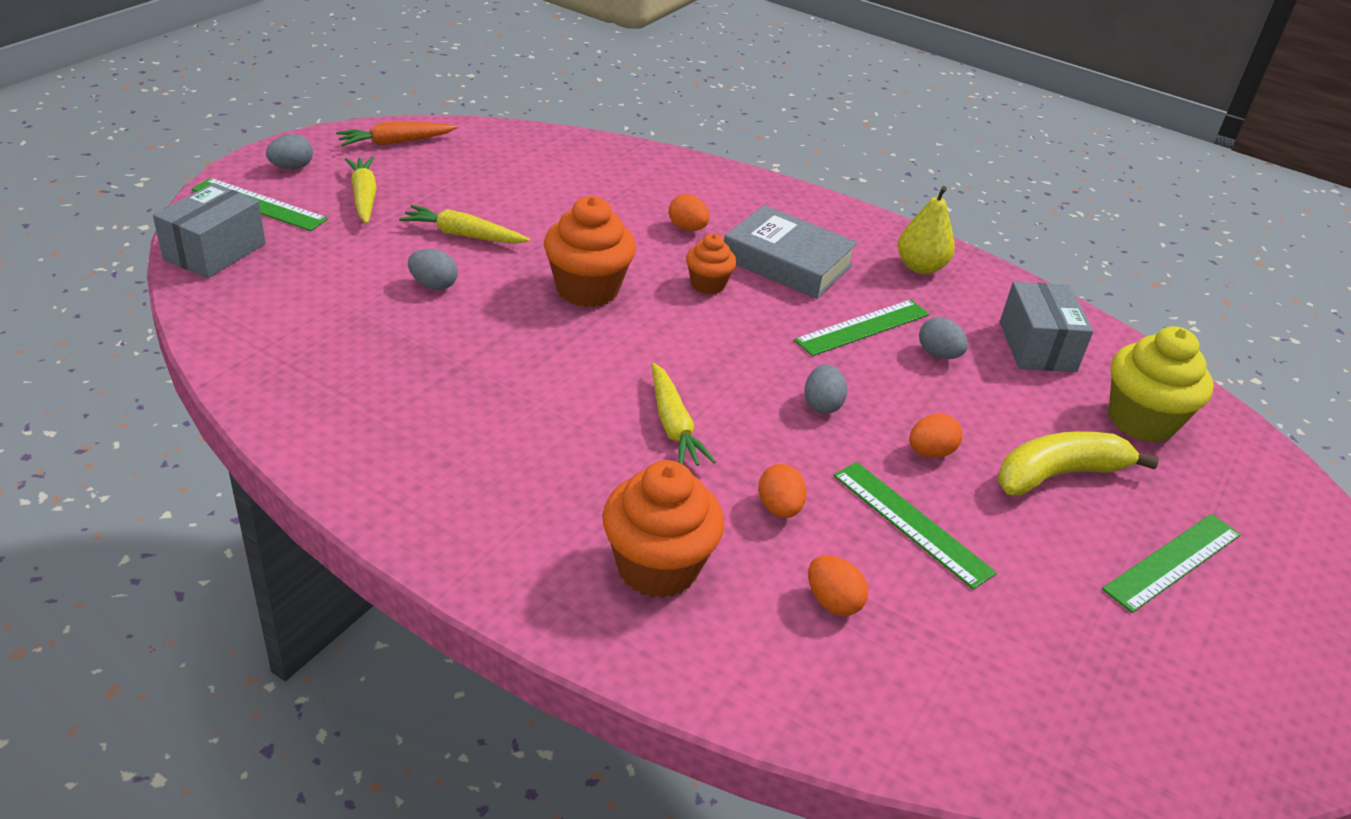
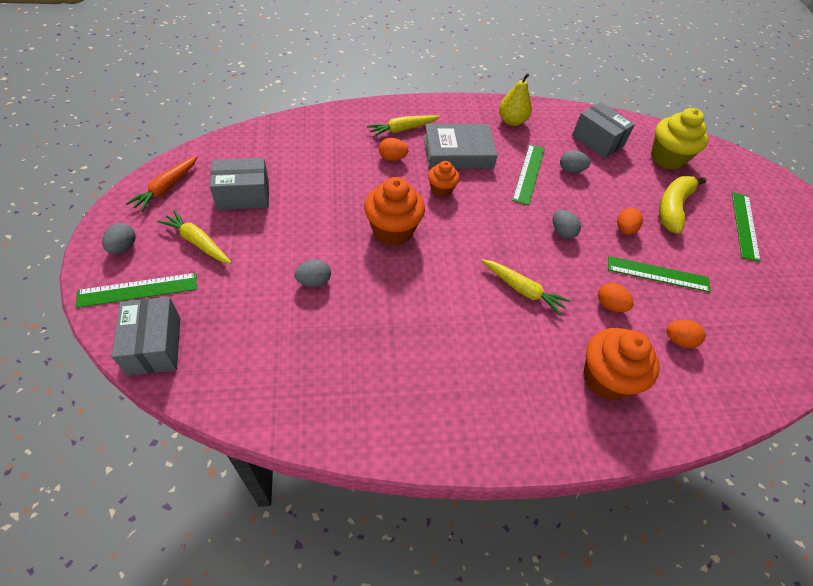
camera: 40 degrees left, 15 degrees up
(463, 182) = (243, 195): none -> grey box
(463, 235) = (288, 234): yellow carrot -> yellow carrot (402, 129)

